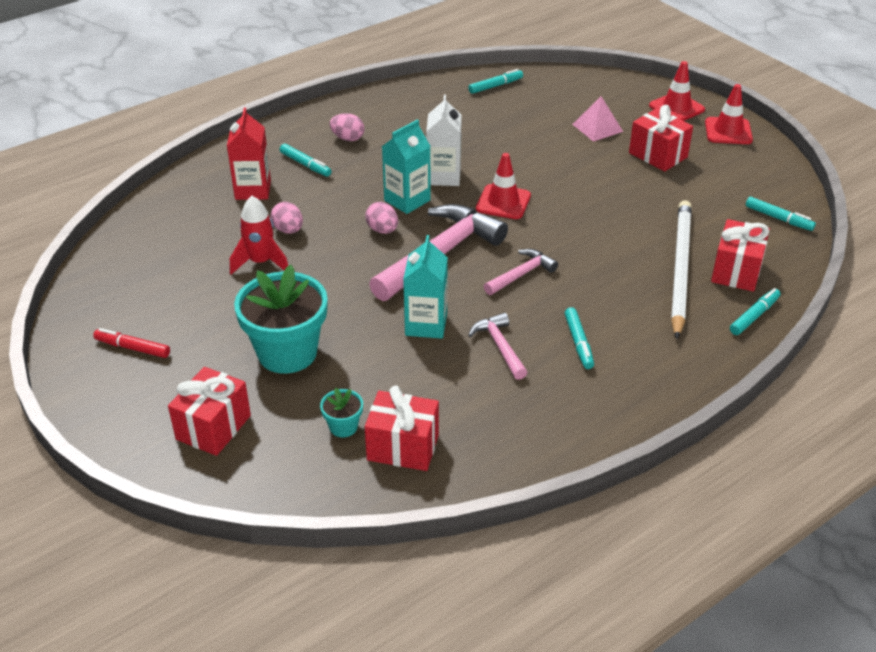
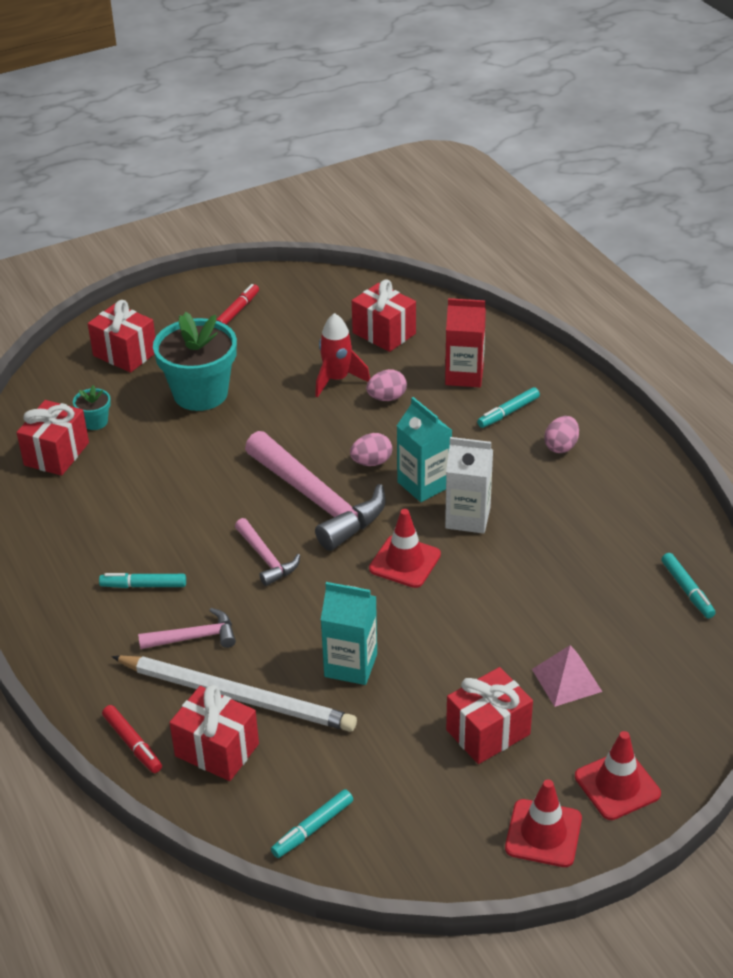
camera: 100 degrees right, 0 degrees up
(183, 241) = (384, 333): none -> red gift
(426, 324) = (209, 481): turquoise carton -> turquoise carton (350, 665)
(500, 346) = (158, 528): pink hammer -> pink hammer (194, 637)
(754, 316) = (133, 744): turquoise marker -> red marker

